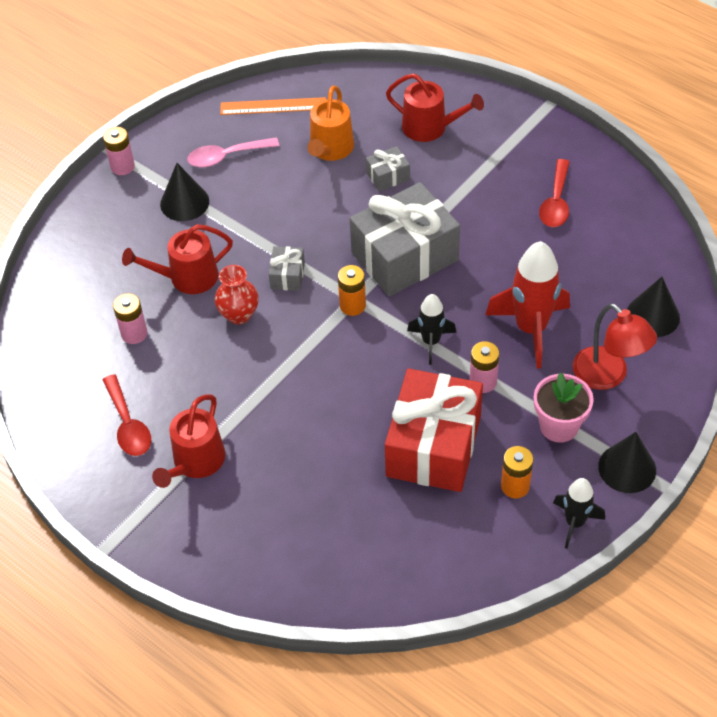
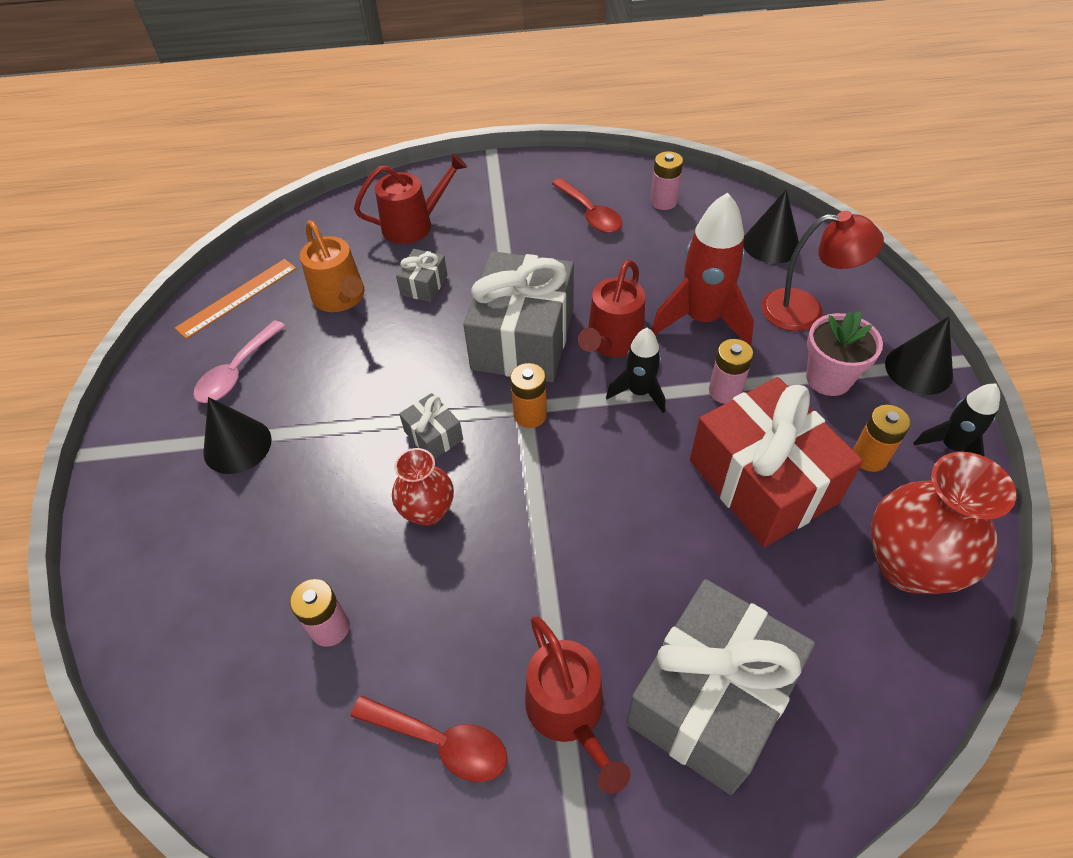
camera: 45 degrees left, 0 degrees up
(122, 166) = (119, 460): pink battery -> pink battery (663, 202)
(187, 277) = (326, 517): red watering can -> red watering can (612, 341)
(266, 514) = (710, 698): none -> grey gift
(451, 551) = (908, 565): none -> red vase

